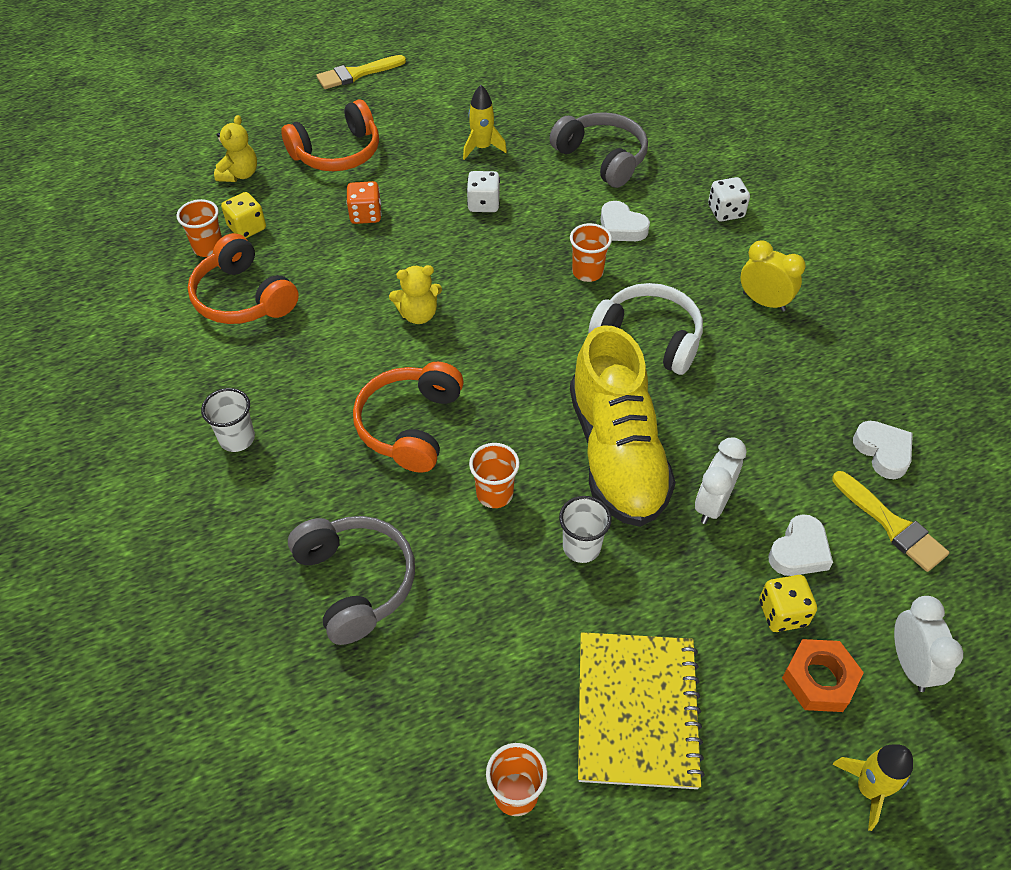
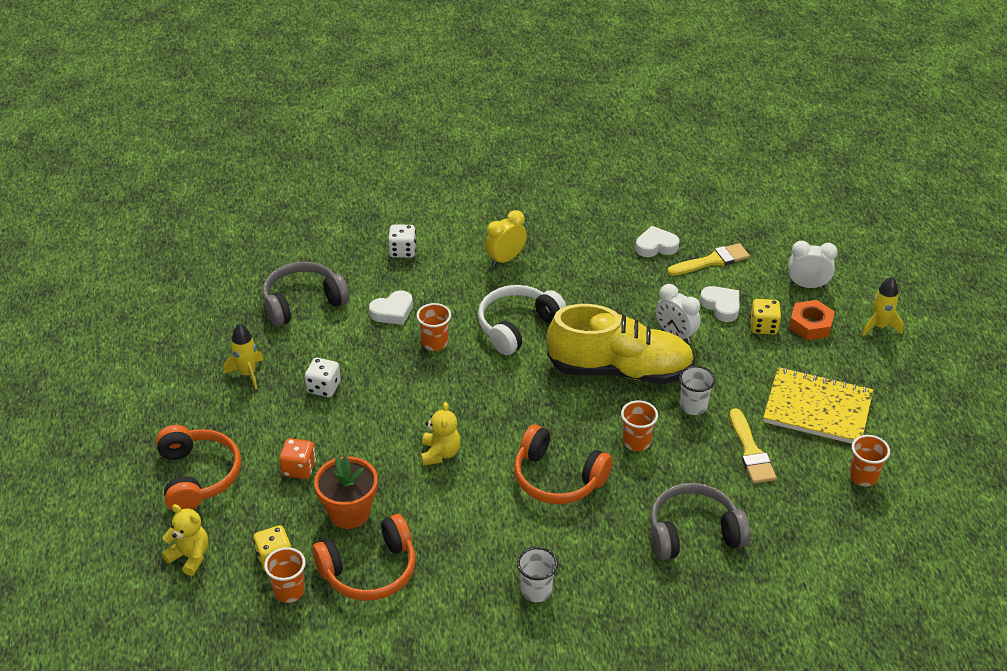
camera: 75 degrees left, 10 degrees down
(316, 264) = (349, 512): none -> orange flower pot
(357, 74) = (78, 443): yellow brush -> yellow brush (750, 451)

